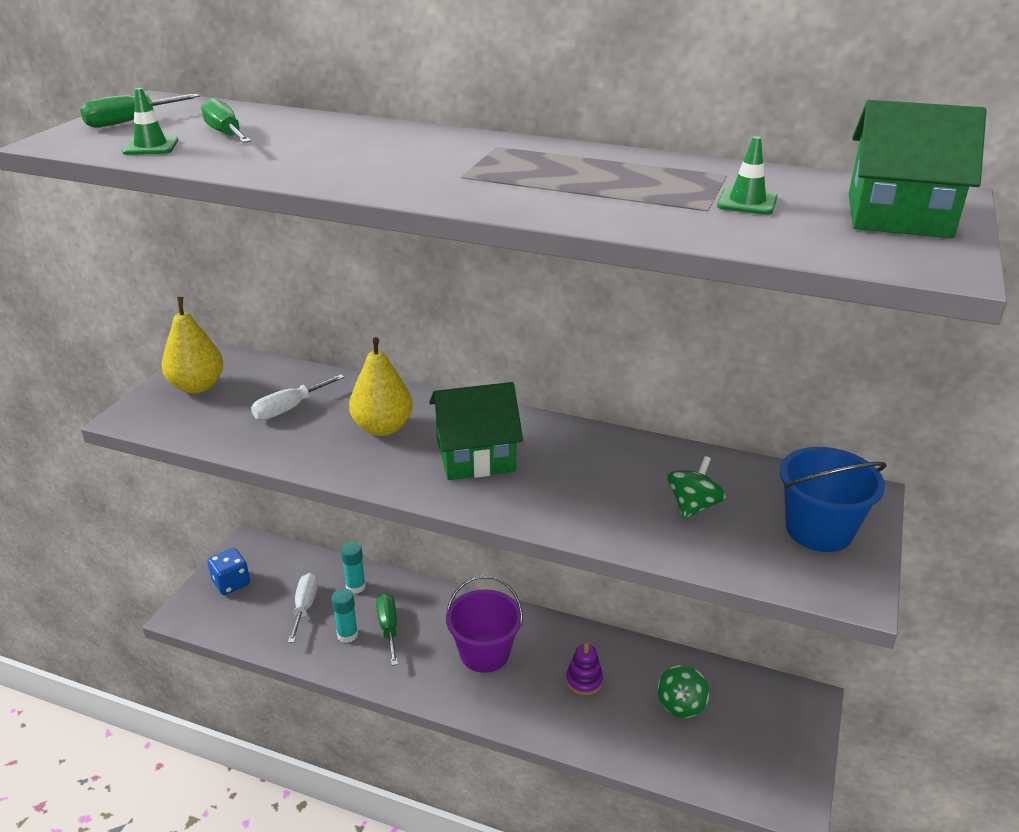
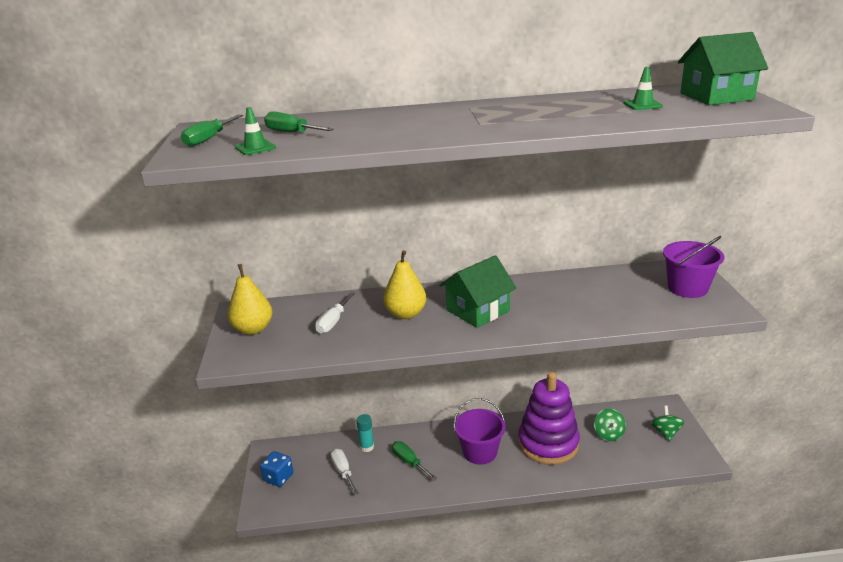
camera: 25 degrees left, 5 degrees down
(347, 635) = (386, 476): turquoise glue stick -> none
(584, 680) = (548, 443): purple stacking toy -> purple stacking toy, size x2.50
(693, 506) = (618, 297): green spinning top -> green spinning top (665, 432)
(819, 530) = (687, 288): blue bucket -> purple bucket

